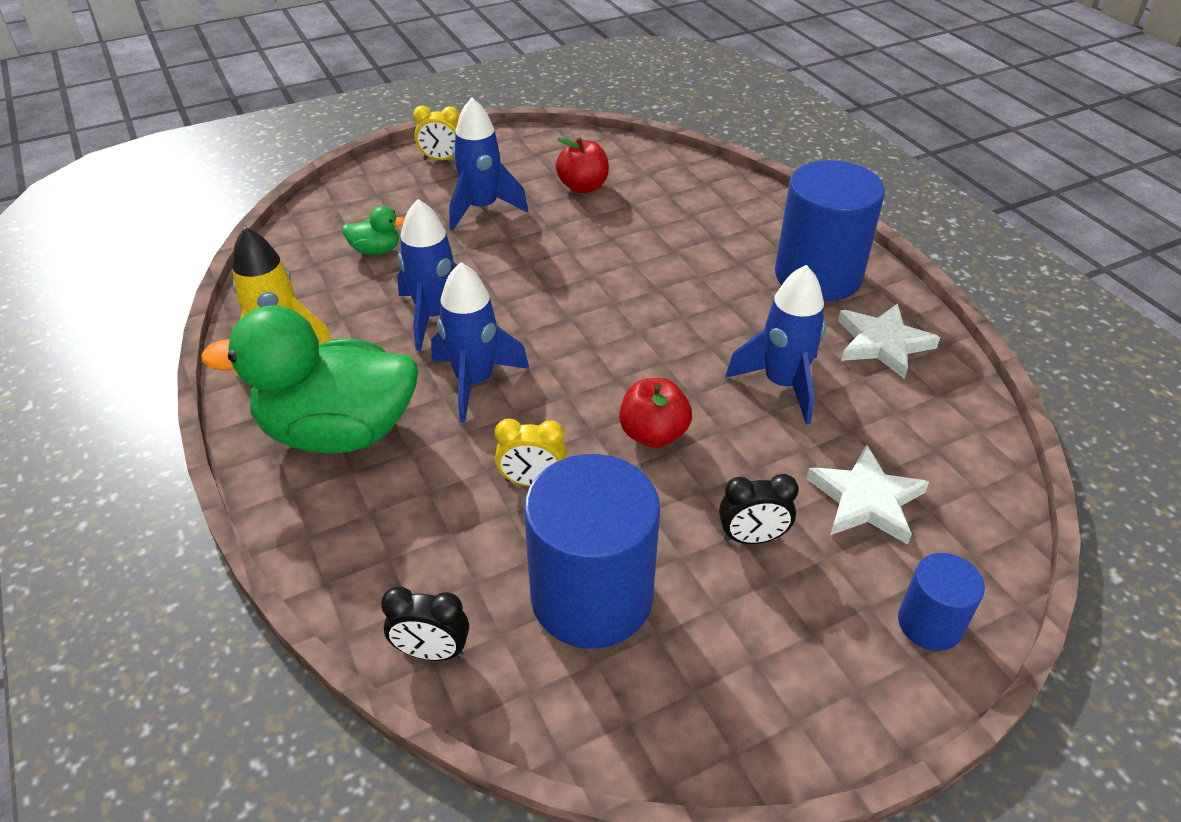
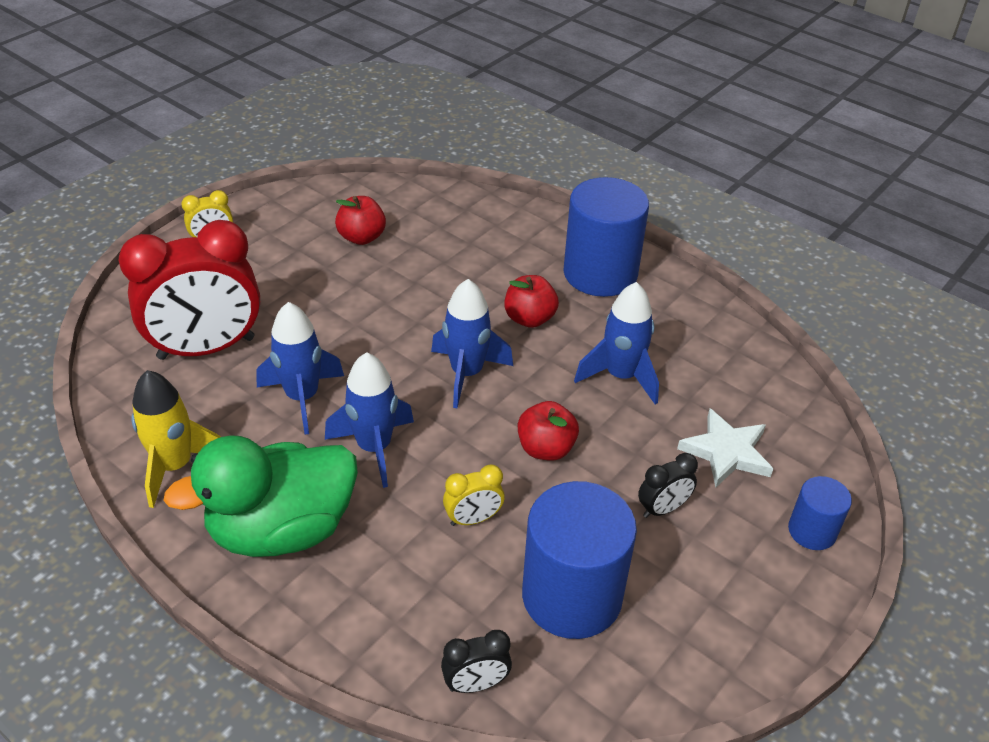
camera: 25 degrees left, 0 degrees up
(376, 250) = (206, 348): green duck -> red clock
(482, 208) = (282, 281): blue rocket -> blue rocket (466, 374)
(712, 301) = (529, 318): none -> red apple
(882, 343) = (677, 320): white star -> none

